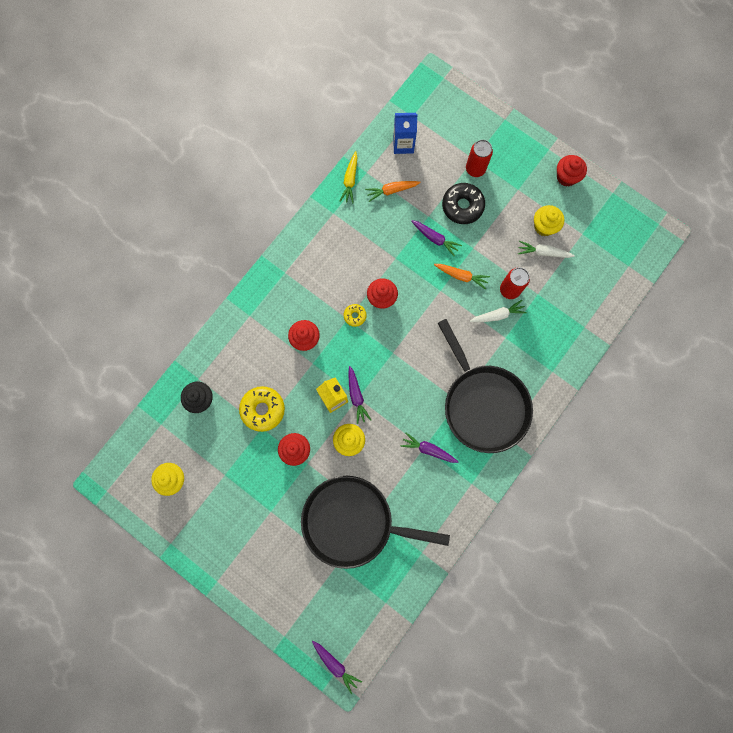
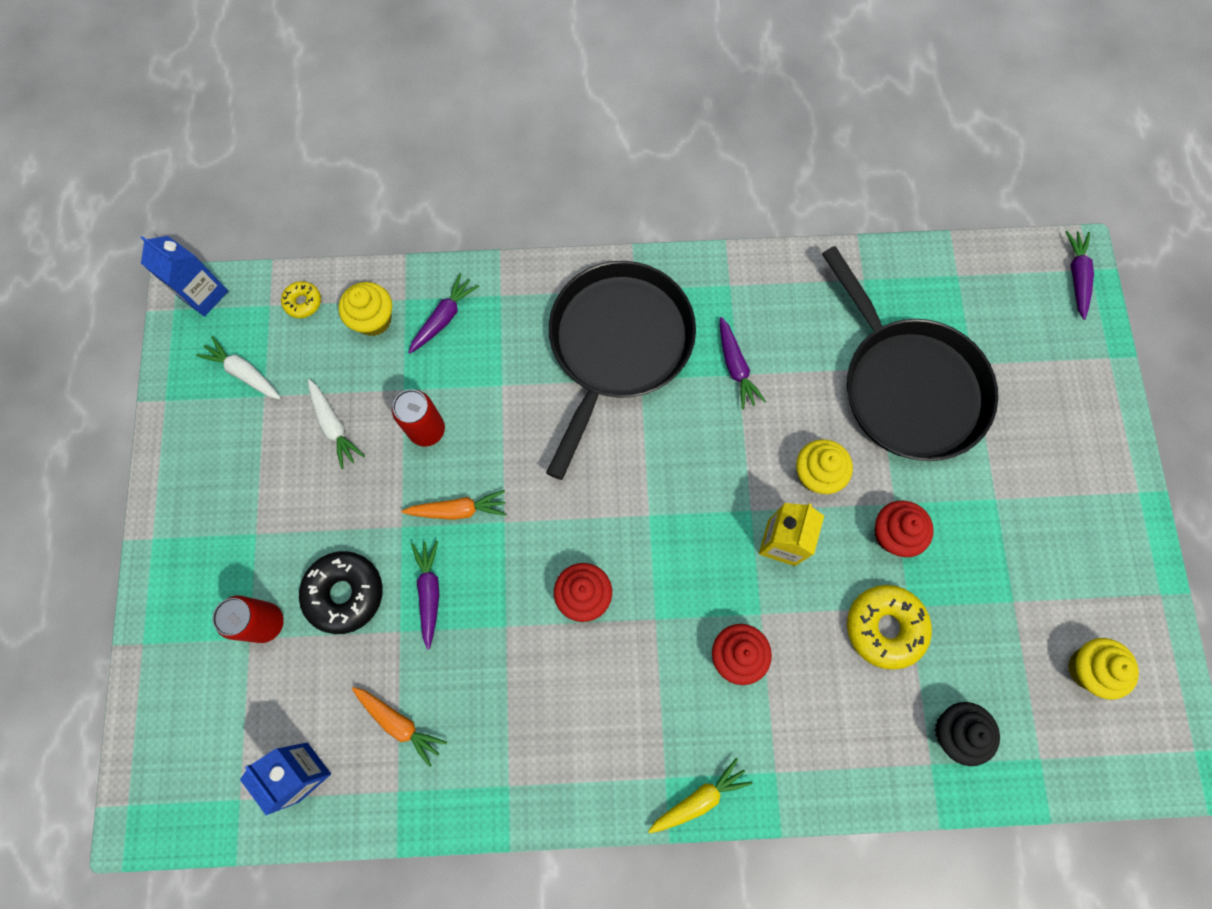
camera: 130 degrees left, 5 degrees down
(350, 180) = (432, 806): yellow carrot -> yellow carrot (699, 798)
(355, 316) = (642, 612): yellow donut -> yellow donut (303, 302)
(356, 396) = (751, 513): purple carrot -> purple carrot (444, 318)
(461, 276) = (458, 510): orange carrot -> orange carrot turned 105 degrees clockwise
(498, 315) = (477, 418): white carrot -> white carrot (244, 372)
(544, 226) = (291, 454): yellow cupcake -> yellow cupcake (373, 319)
(566, 177) = (184, 480): red cupcake -> none
(657, 241) = (204, 294): none -> blue carton

